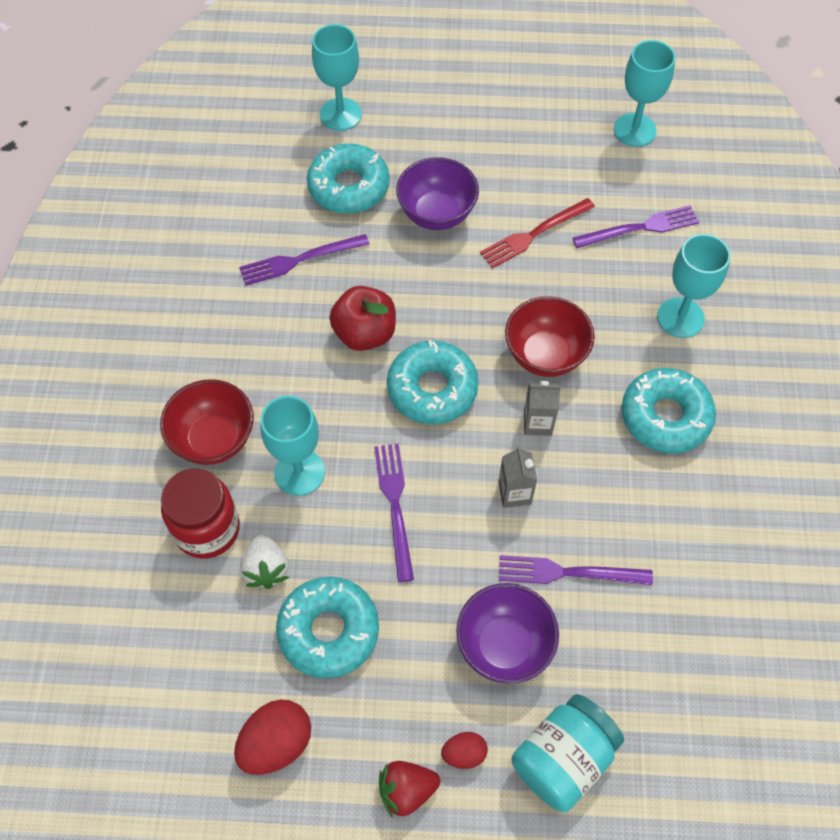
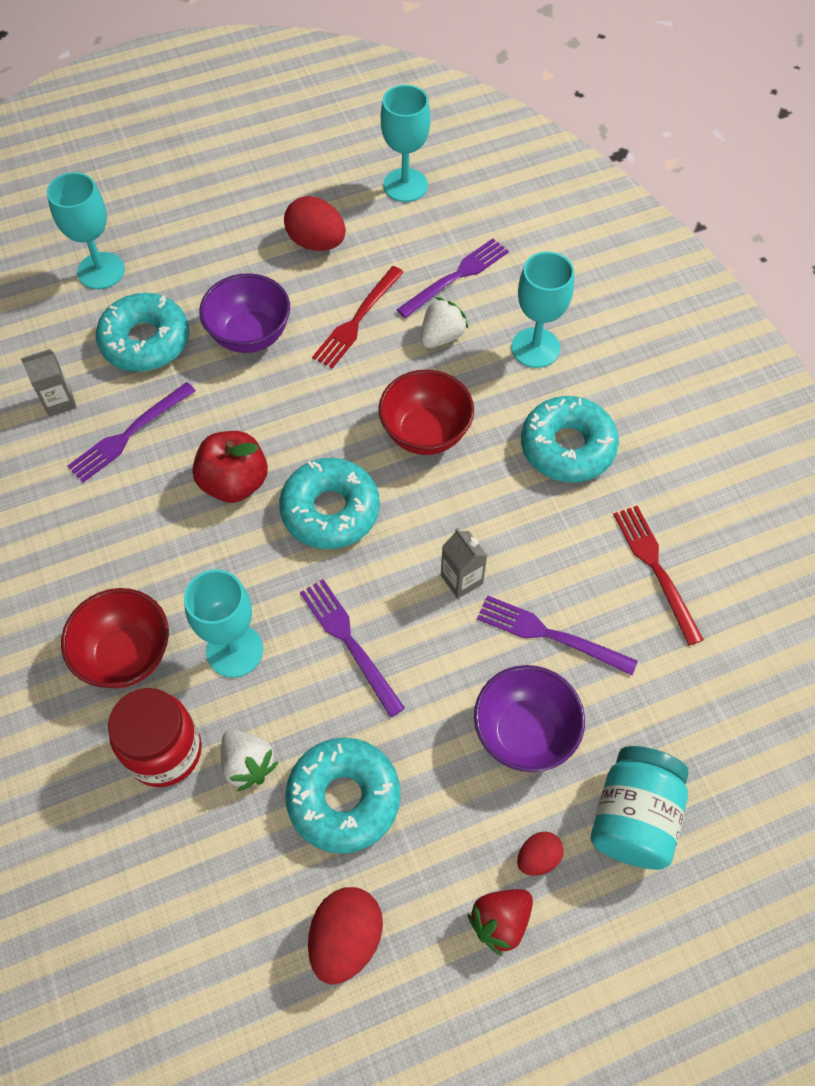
camera: 25 degrees left, 0 degrees up
(531, 154) = (316, 242): none -> red egg
(537, 423) = (450, 502): grey carton -> grey carton (59, 401)
(568, 572) = (550, 634): purple fork -> purple fork turned 45 degrees clockwise
(601, 276) = (441, 336): none -> white strawberry
(692, 556) = (656, 568): none -> red fork

